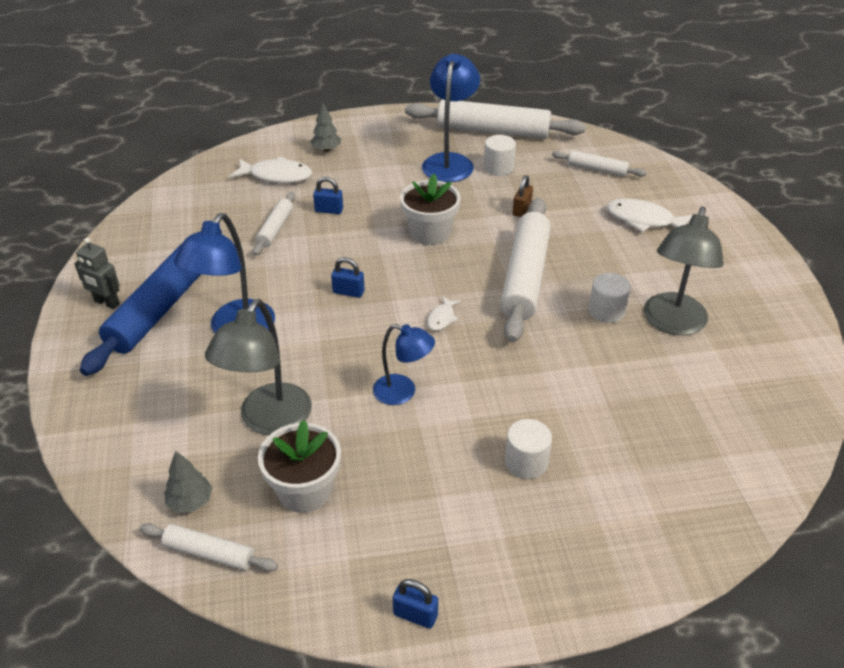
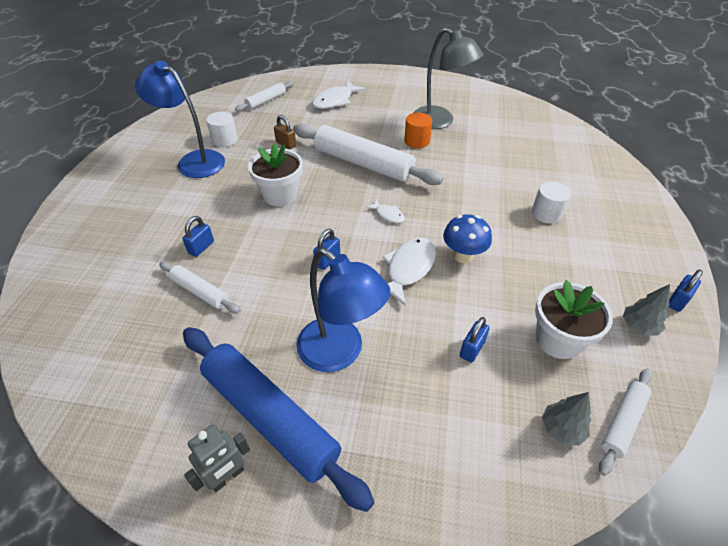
camera: 70 degrees left, 5 degrees up
(269, 421) = (472, 349): grey lamp -> blue padlock
(276, 176) = (111, 273): white fish -> white fish (408, 269)
(326, 149) = (101, 228): grey tree -> grey tree (638, 326)
(403, 392) = (463, 256): blue lamp -> blue mushroom
(493, 131) = (174, 129): white rolling pin -> none
(606, 311) = (417, 141): white cylinder -> orange cylinder

